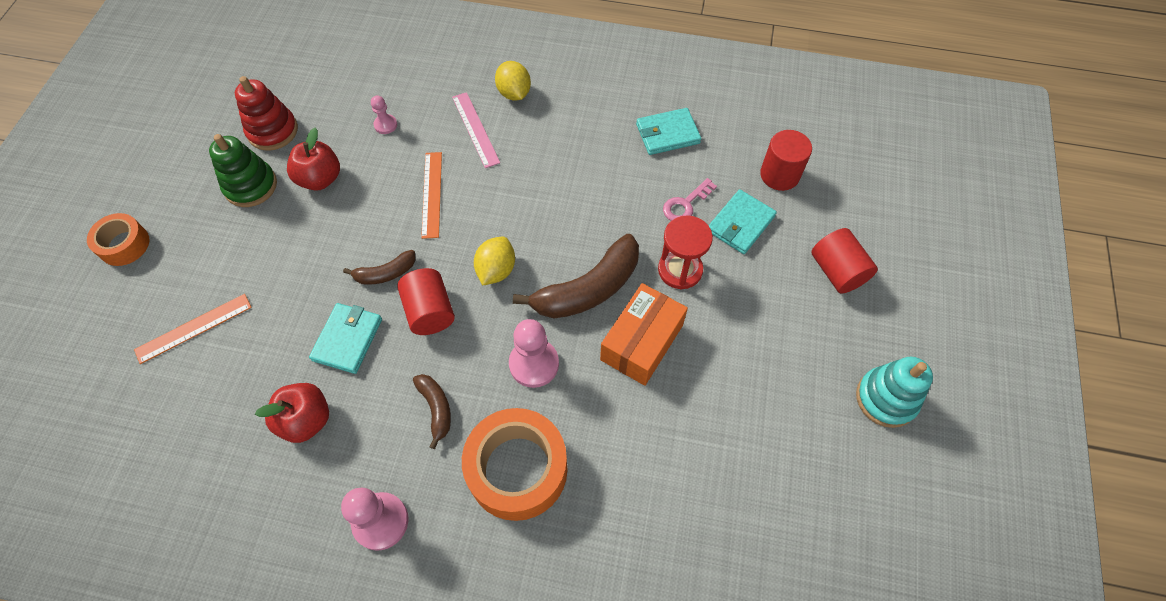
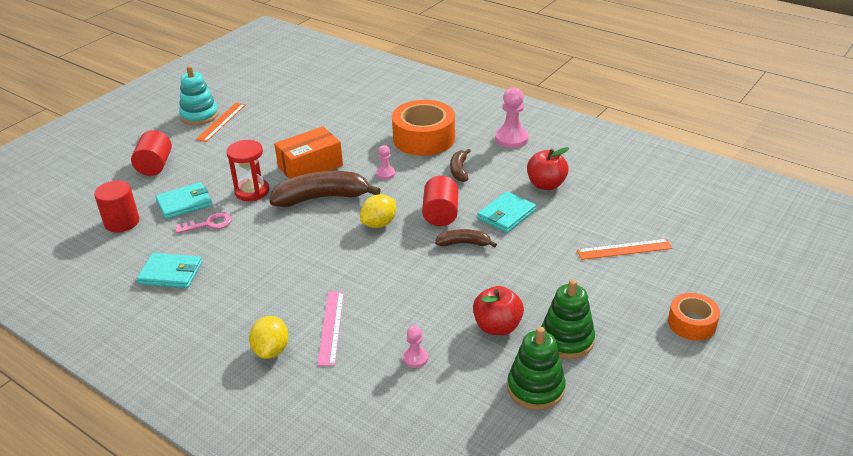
camera: 155 degrees left, 25 degrees down
(272, 131) = (535, 388): red stacking toy -> green stacking toy
(432, 194) = (400, 286): orange ruler -> orange ruler (221, 122)
(534, 364) = (385, 174): pink pawn -> pink pawn, size x0.55

